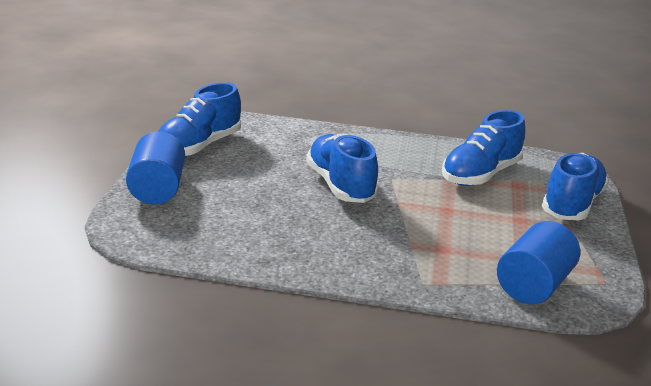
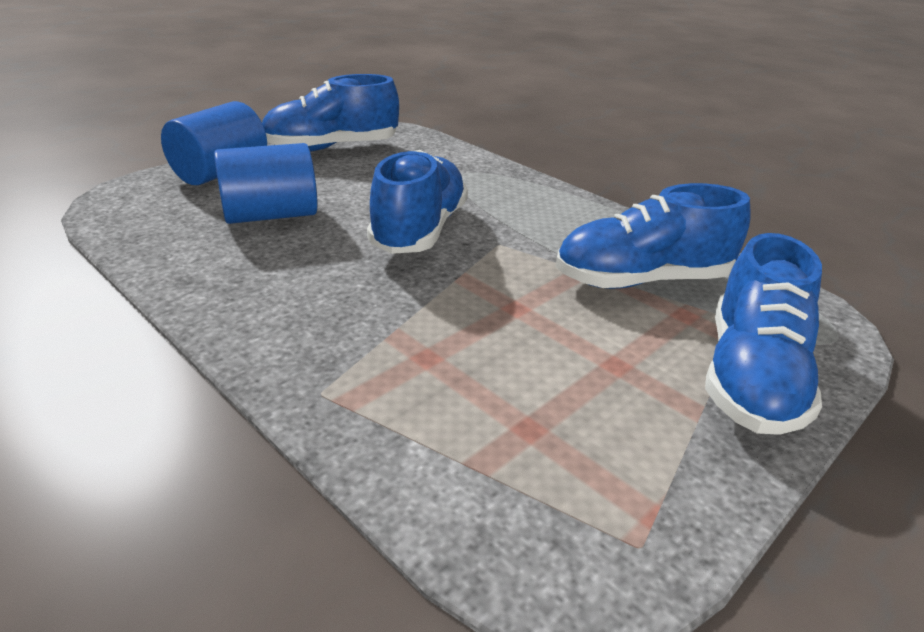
camera: 35 degrees right, 5 degrees up
(533, 285) = (489, 480): blue cylinder -> blue cylinder (270, 215)
(571, 204) = (750, 377): blue shoe -> blue shoe turned 135 degrees clockwise

